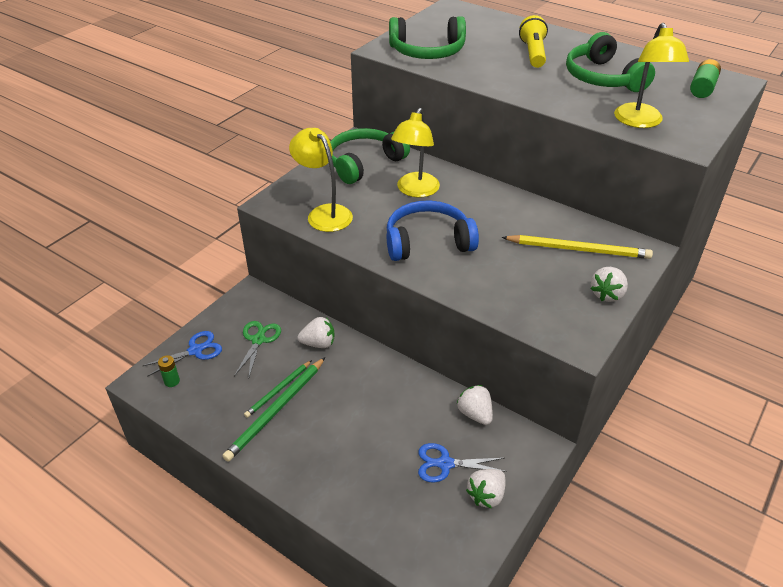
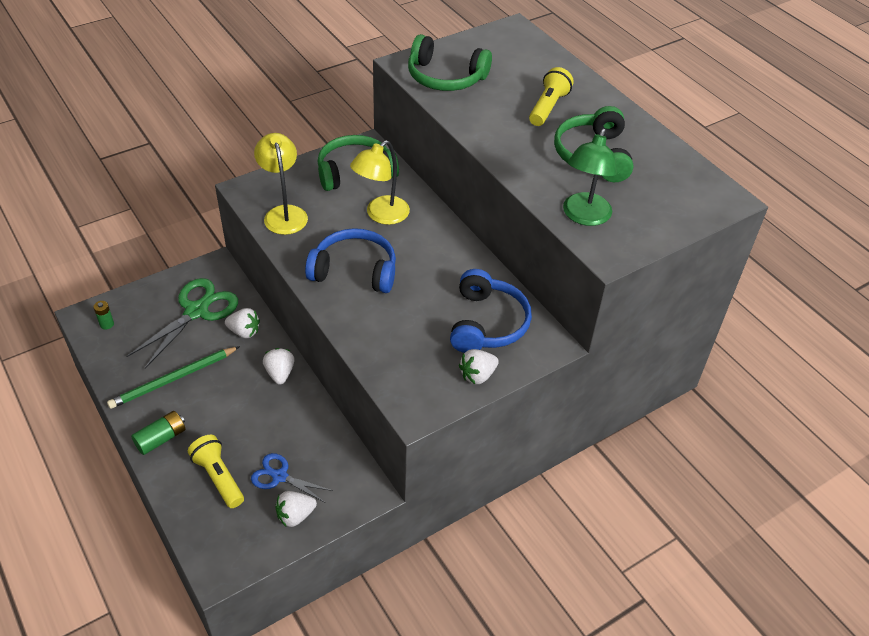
camera: 20 degrees right, 5 degrees up
(195, 350) = (140, 303): blue scissors -> none
(258, 340) = (196, 311): green scissors -> green scissors, size x1.72
(278, 390) = (185, 362): green pencil -> none
(386, 487) = (218, 477): none -> yellow flashlight
(475, 414) = (334, 443): white strawberry -> white strawberry (280, 373)
(578, 249) = (487, 323): yellow pencil -> blue headphones
(640, 122) = (584, 216): yellow lamp -> green lamp
(702, 88) = (686, 196): green battery -> green battery (161, 439)

